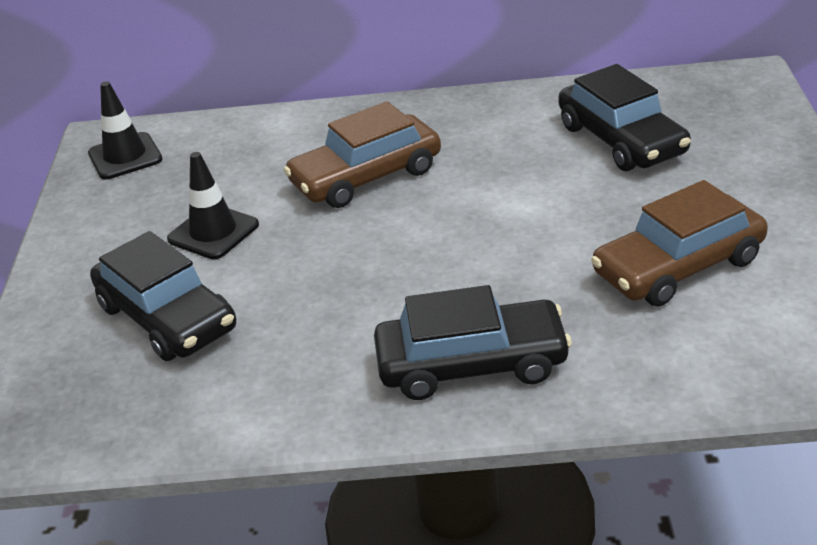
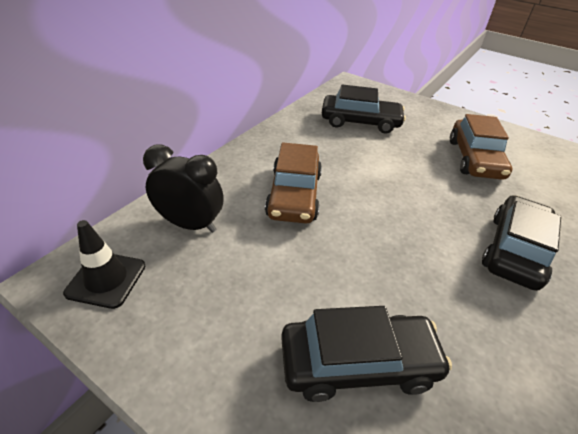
camera: 60 degrees left, 5 degrees up
(213, 232) = (274, 283): black traffic cone -> none
(237, 150) = (190, 224): none -> black clock

